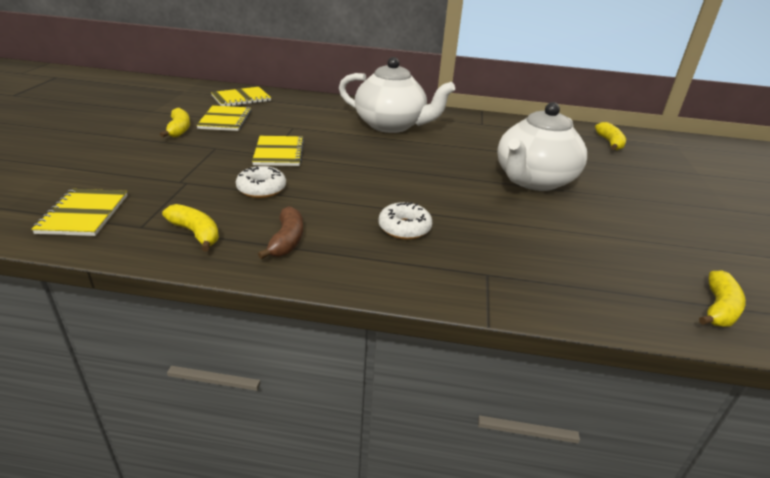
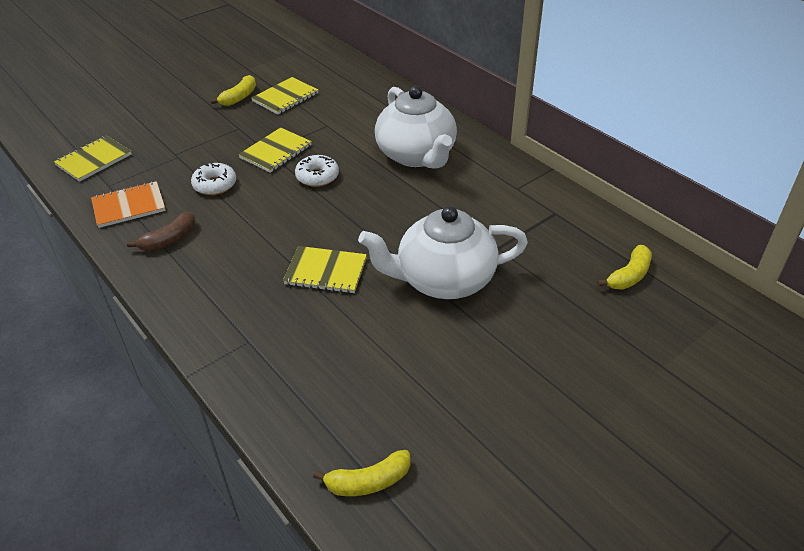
camera: 45 degrees right, 10 degrees up
(195, 233) = (129, 206): yellow banana -> orange notebook
(241, 98) = (332, 73): yellow notebook -> yellow notebook (325, 271)
(404, 228) = (256, 270): white donut -> white donut (317, 176)

